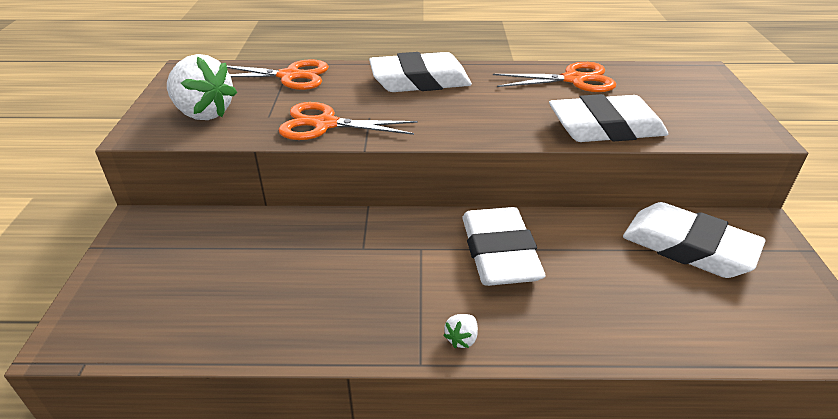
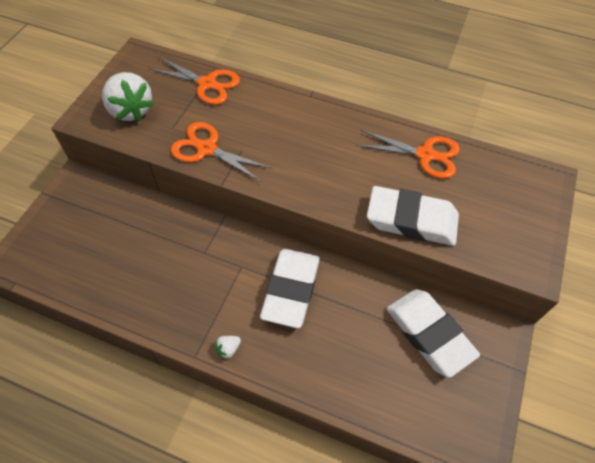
camera: 20 degrees right, 20 degrees up
(420, 81) = (301, 119): white eraser -> none

